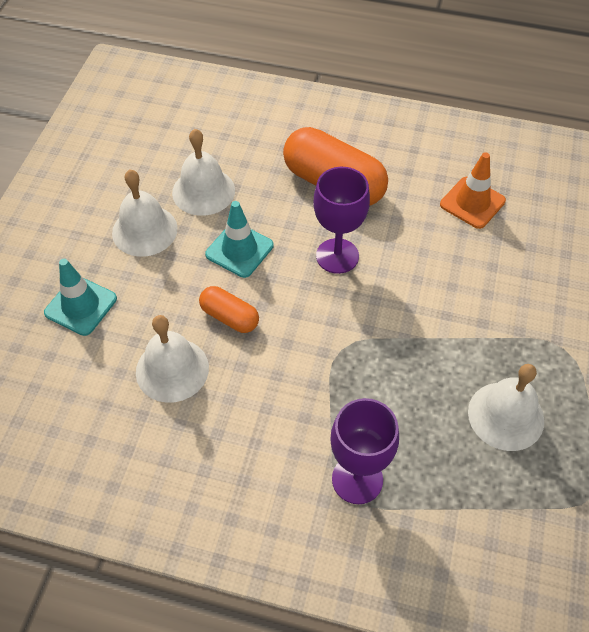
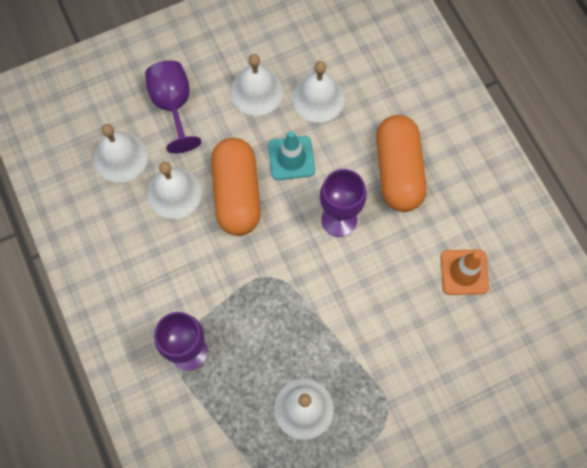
camera: 50 degrees right, 15 degrees up
(81, 306) = (173, 106): turquoise traffic cone -> purple goblet
(81, 391) = (121, 157): none -> white bell
(230, 317) = (237, 194): orange capsule -> orange capsule, size x1.92

